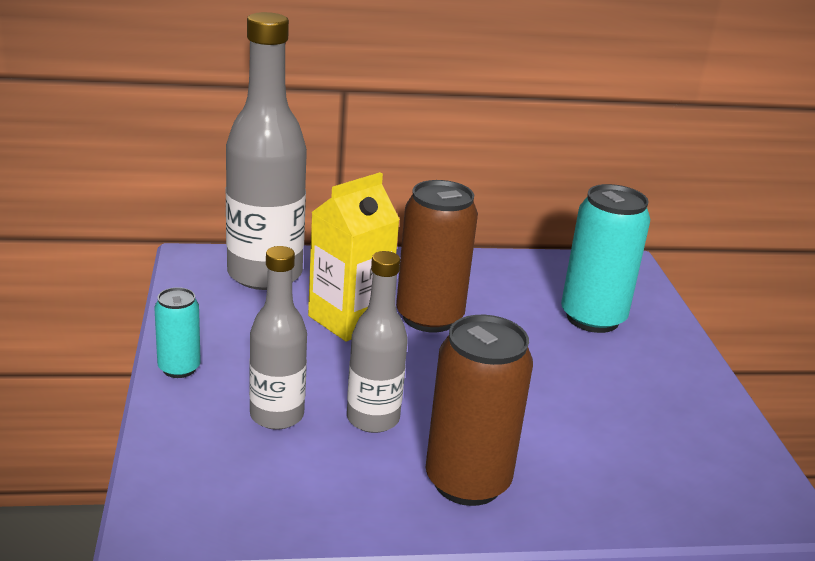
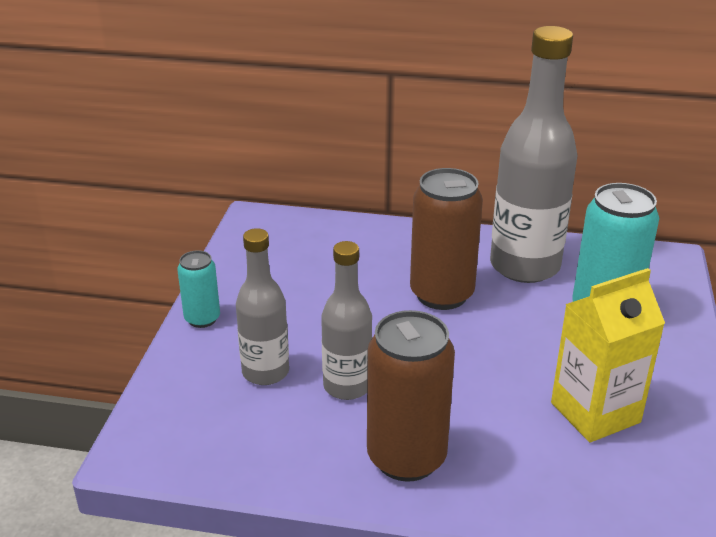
camera: 20 degrees right, 5 degrees up
(264, 274) = (309, 238): grey bottle -> grey bottle (524, 266)
(349, 319) = (366, 289): yellow carton -> yellow carton (595, 412)

